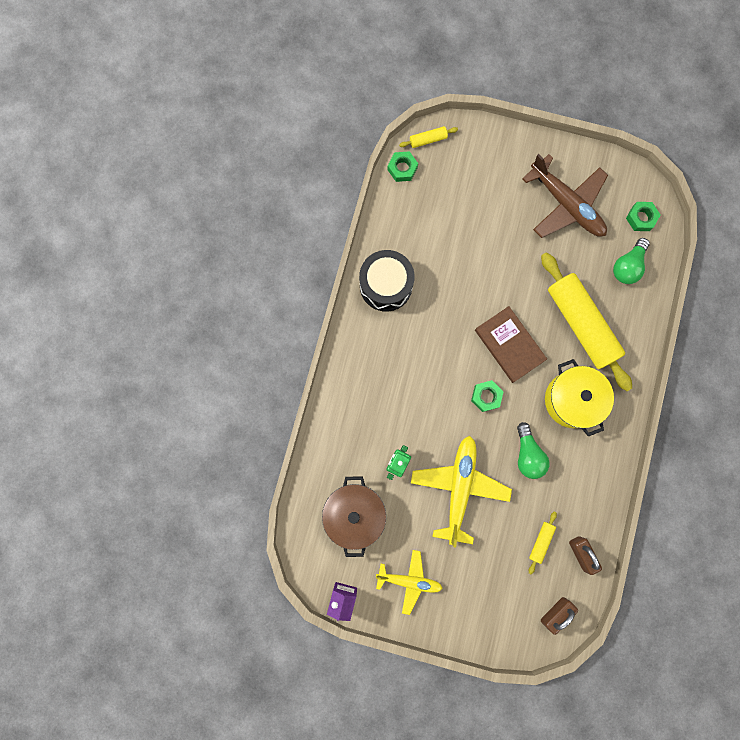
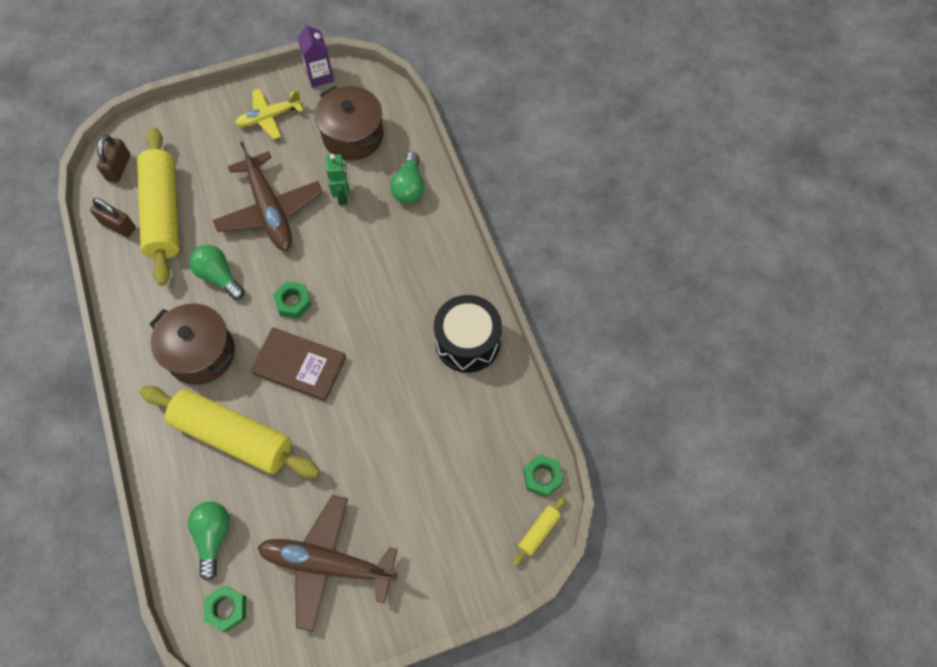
camera: 145 degrees right, 15 degrees down
(343, 436) = (409, 187): none -> green light bulb
(459, 487) = (270, 210): yellow plane -> brown plane
(541, 542) = (163, 213): yellow rolling pin -> yellow rolling pin, size x2.48
(572, 400) = (201, 353): yellow pot -> brown pot

